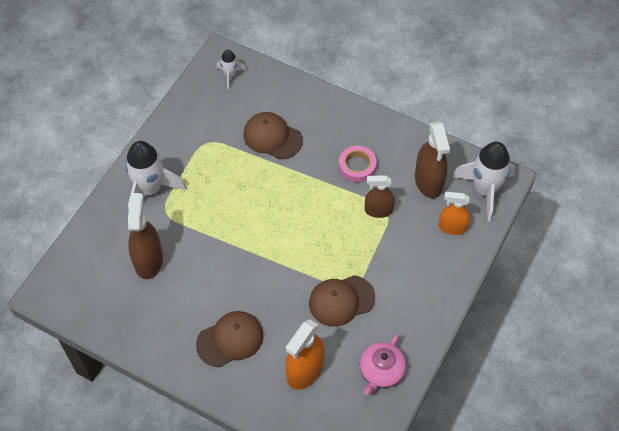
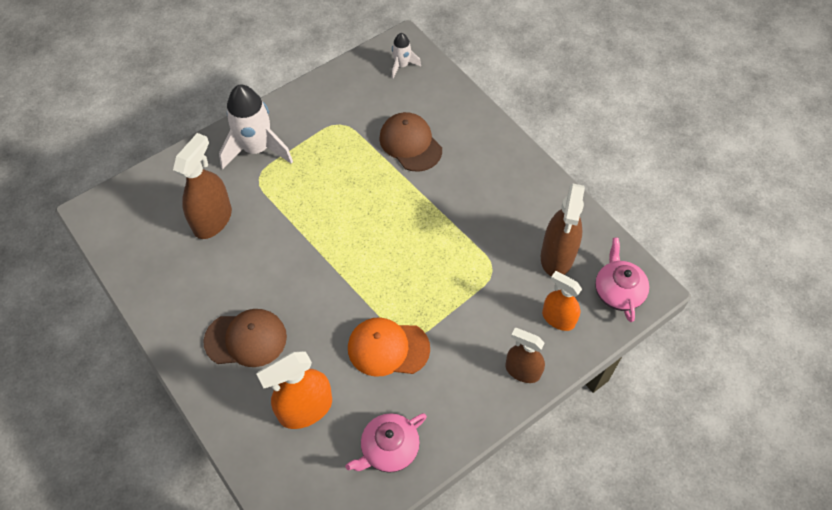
camera: 25 degrees right, 0 degrees up
(341, 300) = (388, 348): brown cap -> orange cap
(357, 166) = (485, 208): pink tape -> none
(378, 210) = (483, 265): brown spray bottle -> brown spray bottle (522, 371)
(484, 190) = (618, 291): white rocket -> pink teapot

